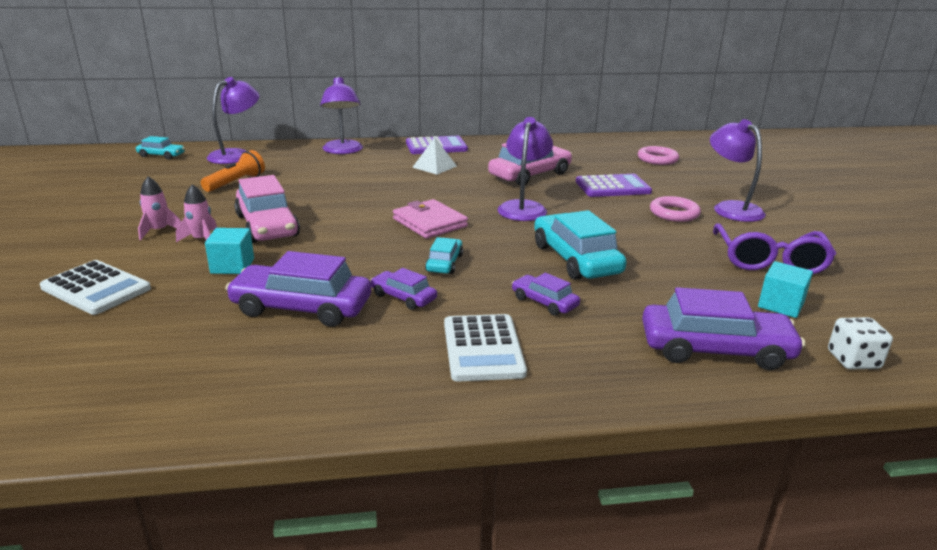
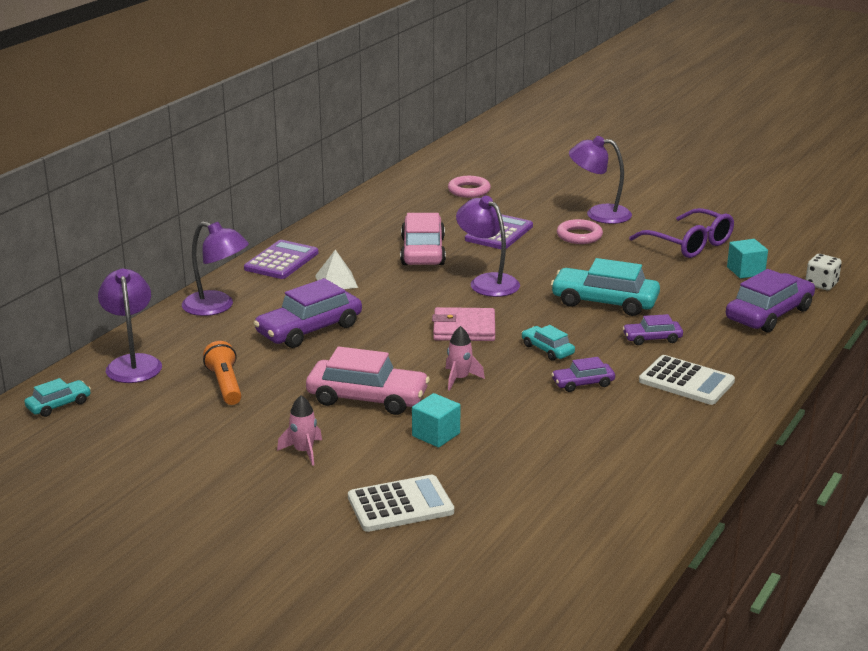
camera: 50 degrees left, 0 degrees up
(202, 240) = (357, 435): pink rocket -> pink rocket (459, 379)
(302, 307) = (550, 425): purple car -> purple car (309, 329)

